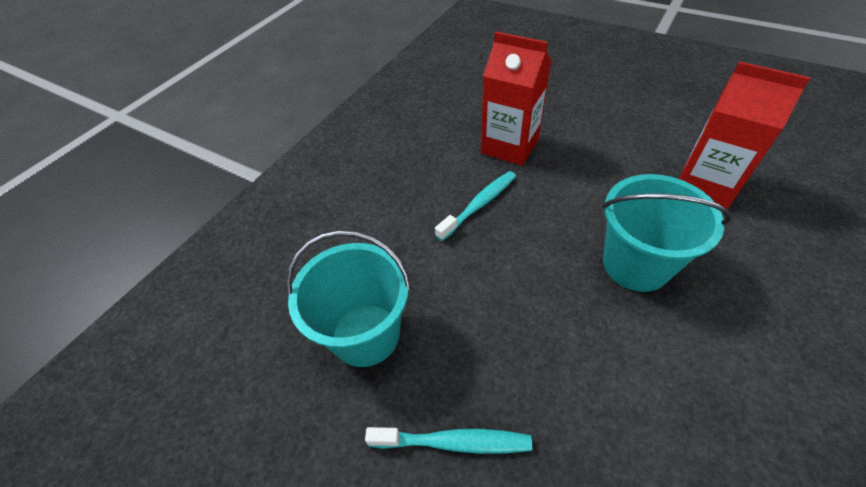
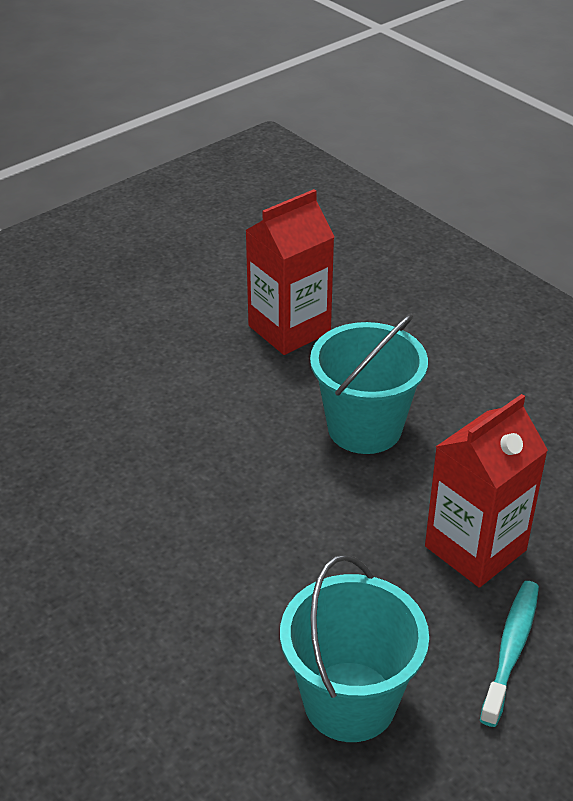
camera: 75 degrees left, 10 degrees down
(479, 205) = (201, 525): turquoise toothbrush -> none
(510, 146) = (112, 458): red carton -> red carton (475, 548)

